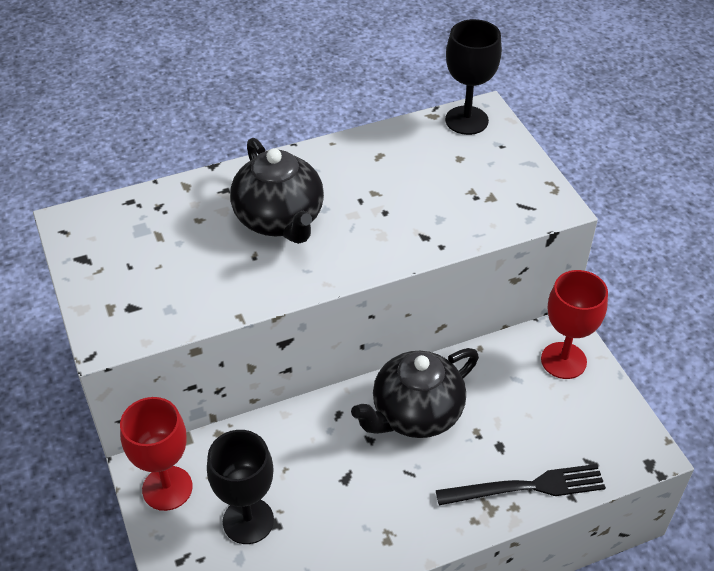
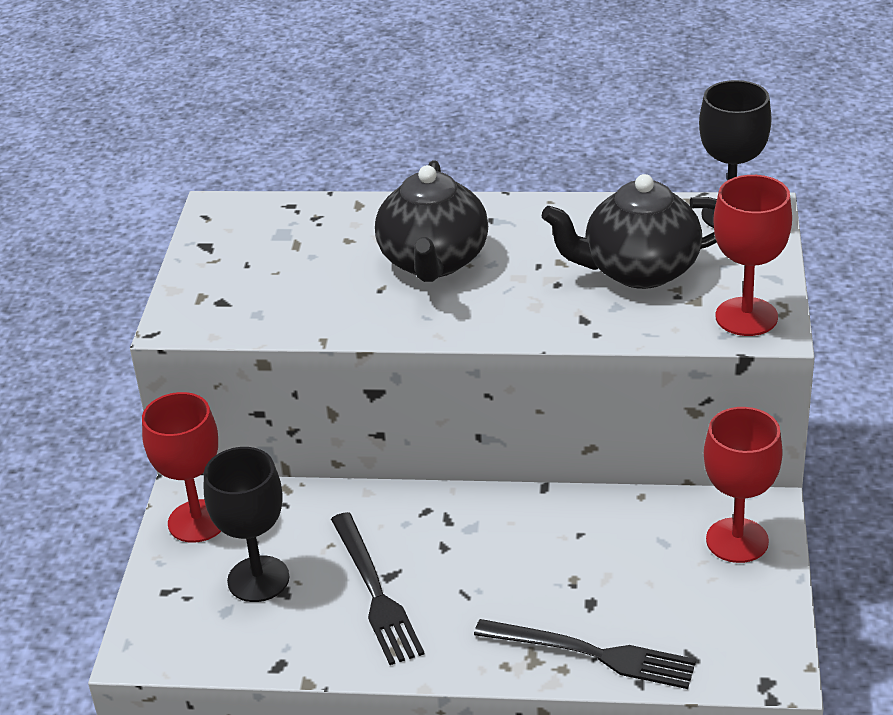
camera: 30 degrees right, 10 degrees down
(343, 496) = (374, 591): none -> black fork
(415, 414) = (514, 538): black teapot -> black teapot (639, 270)
(534, 200) = (746, 317): none -> red goblet

